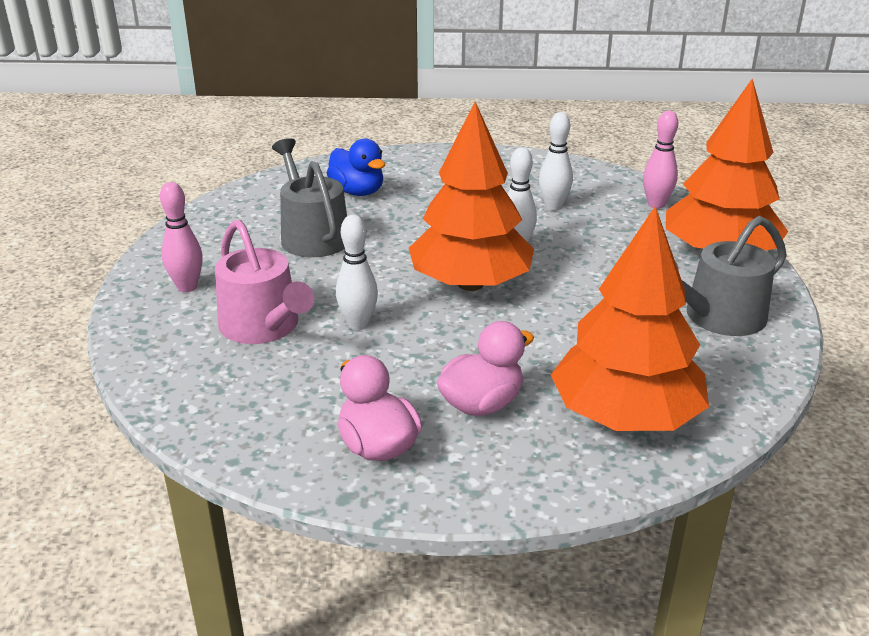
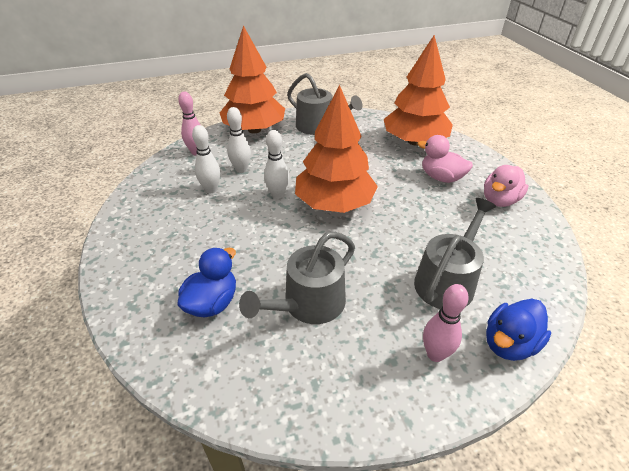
camera: 110 degrees left, 10 degrees up
(149, 335) = (509, 343): none -> blue duck
(264, 327) = (447, 281): pink watering can -> grey watering can
(358, 324) = (410, 237): white bowling pin -> white bowling pin (241, 170)

